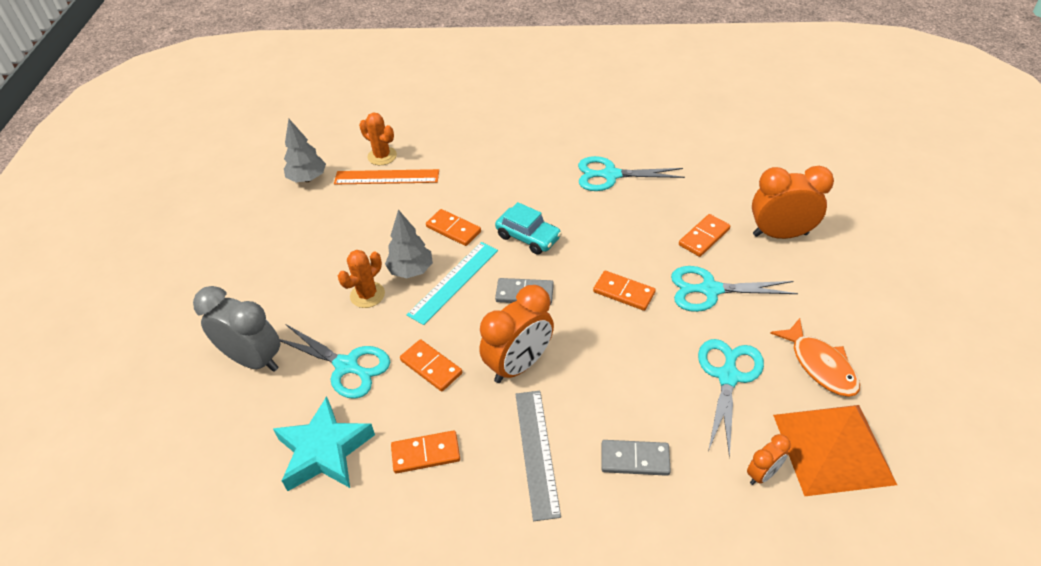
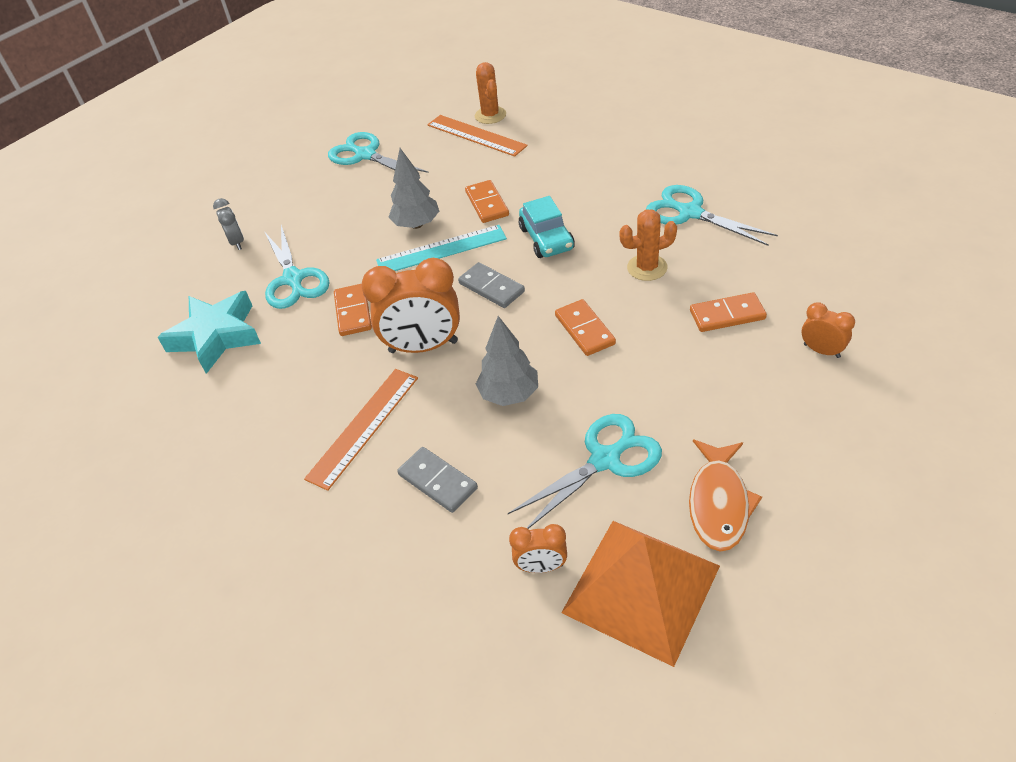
camera: 40 degrees right, 0 degrees up
(254, 360) = (237, 242): grey clock -> grey clock, size x0.50
(308, 179) = (411, 113): grey tree -> grey tree (509, 394)
(367, 295) = (363, 229): orange cactus -> orange cactus (647, 268)
(425, 453) = (281, 378): orange domino -> none
(537, 452) = (364, 427): grey ruler -> orange ruler
(709, 290) = (676, 369): turquoise scissors -> turquoise scissors (365, 155)
(780, 234) = (821, 351): orange clock -> orange clock, size x0.50

